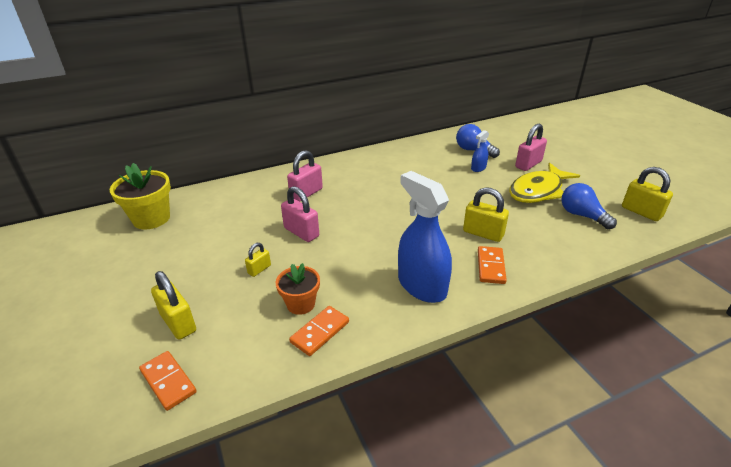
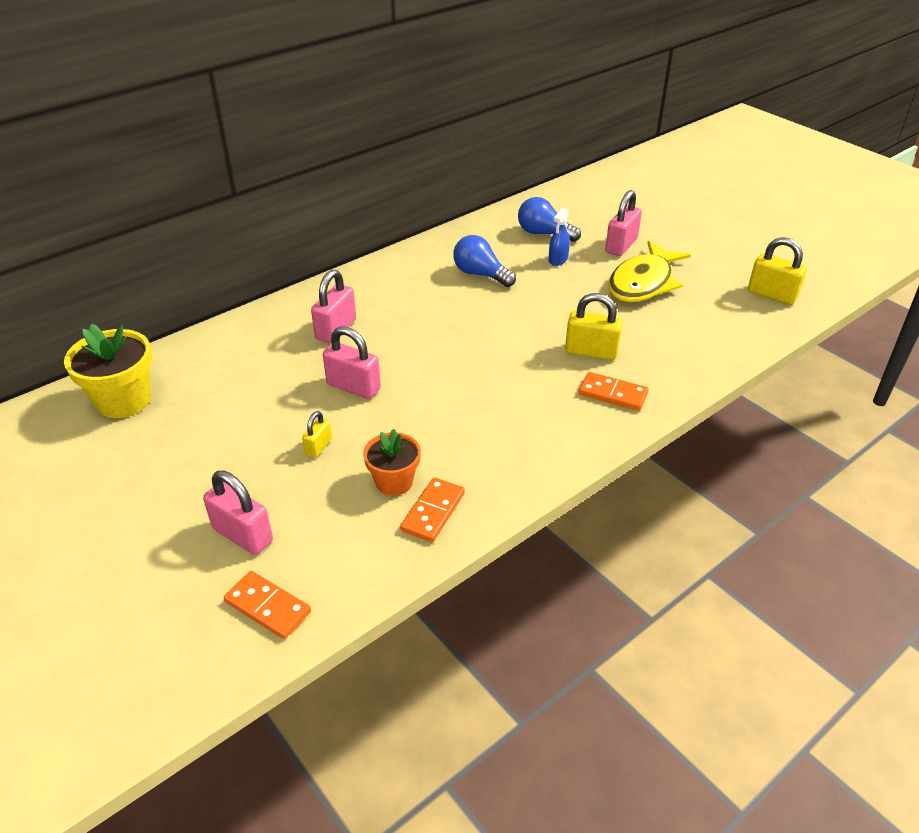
camera: 15 degrees left, 5 degrees up
(178, 323) = (243, 535): yellow padlock -> pink padlock
(421, 286) = (537, 432): blue spray bottle -> none
(490, 266) = (613, 394): orange domino -> orange domino turned 60 degrees counterclockwise
(582, 215) = (704, 309): blue light bulb -> blue light bulb (480, 274)

